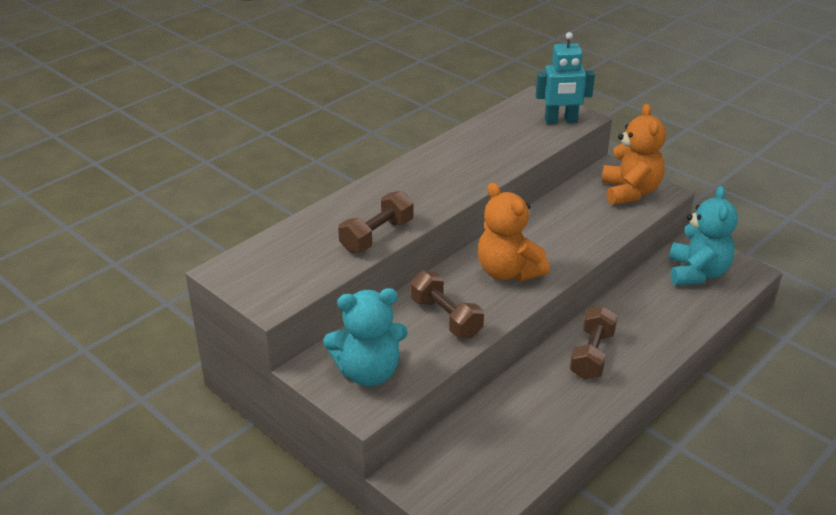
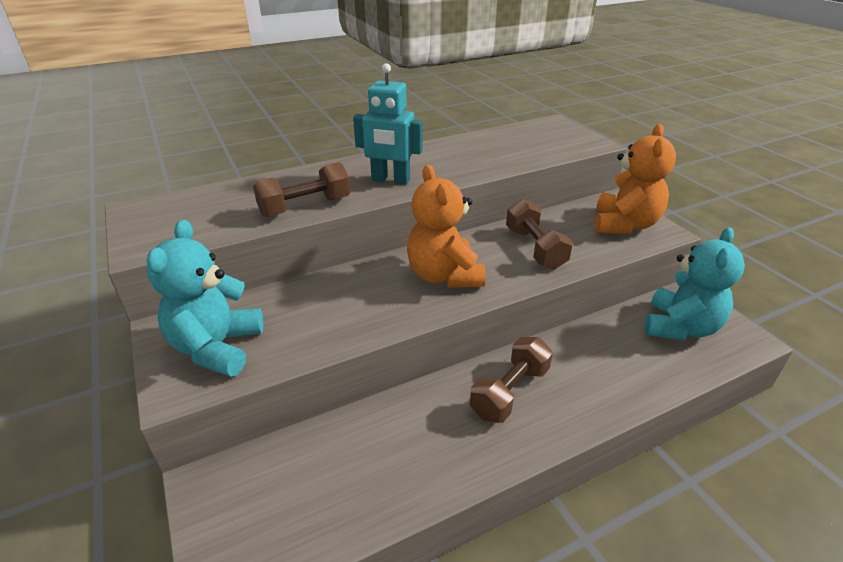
camera: 20 degrees right, 0 degrees up
(368, 372) = (217, 347): turquoise teddy bear -> turquoise teddy bear turned 90 degrees clockwise
(446, 318) = (344, 308): brown dumbbell -> brown dumbbell (535, 248)
(561, 121) = (569, 143): turquoise robot -> turquoise robot (390, 180)

